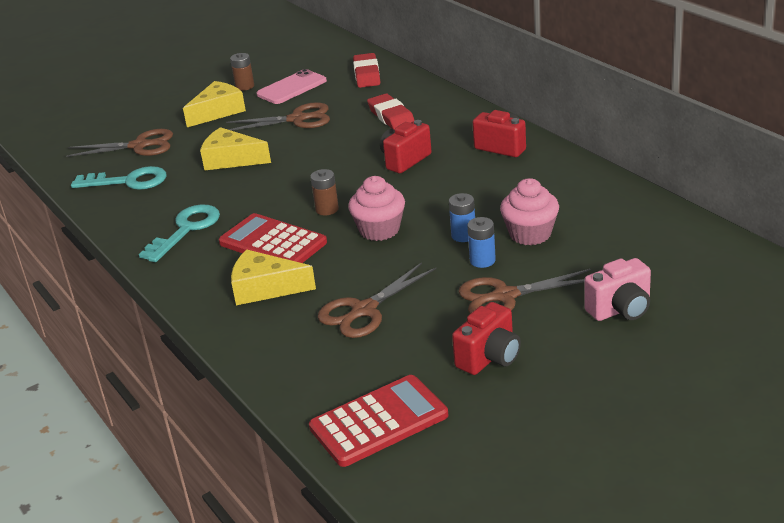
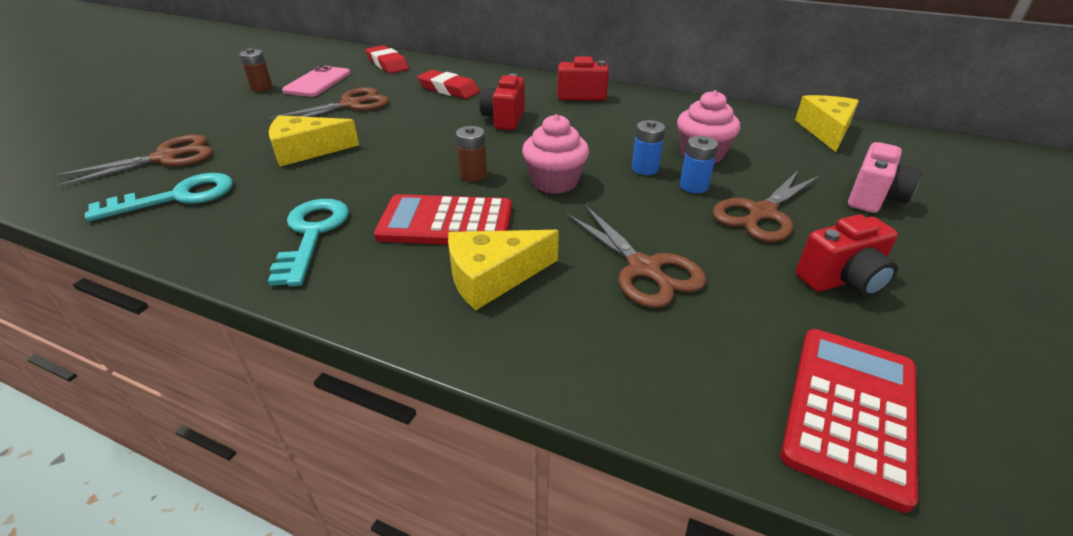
camera: 35 degrees left, 5 degrees up
(218, 112) = (248, 112): yellow cheese -> yellow cheese (826, 130)
(364, 310) = (643, 268): brown scissors -> brown scissors turned 45 degrees counterclockwise
(489, 358) = (842, 280): red camera -> red camera turned 60 degrees clockwise

